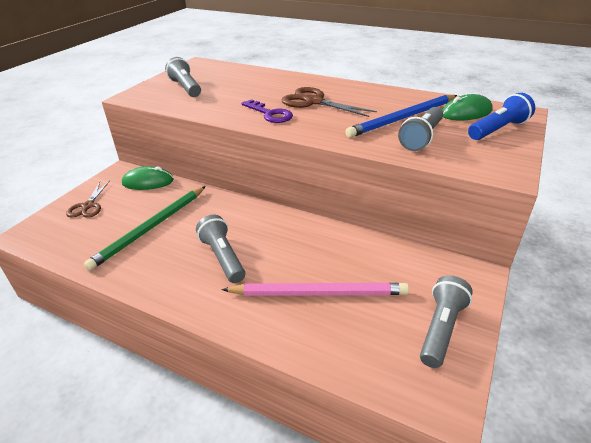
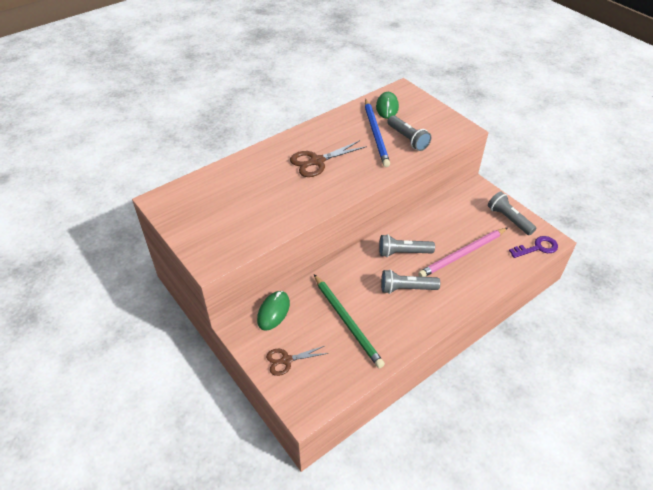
camera: 65 degrees left, 10 degrees up
(88, 206) = (286, 360): brown scissors -> brown scissors turned 135 degrees clockwise
(186, 88) = (221, 223): grey flashlight -> grey flashlight (403, 252)
(270, 114) = (321, 190): purple key -> purple key (537, 248)
(319, 293) = (462, 254): pink pencil -> pink pencil turned 150 degrees counterclockwise
(498, 130) = (417, 108): blue flashlight -> none

